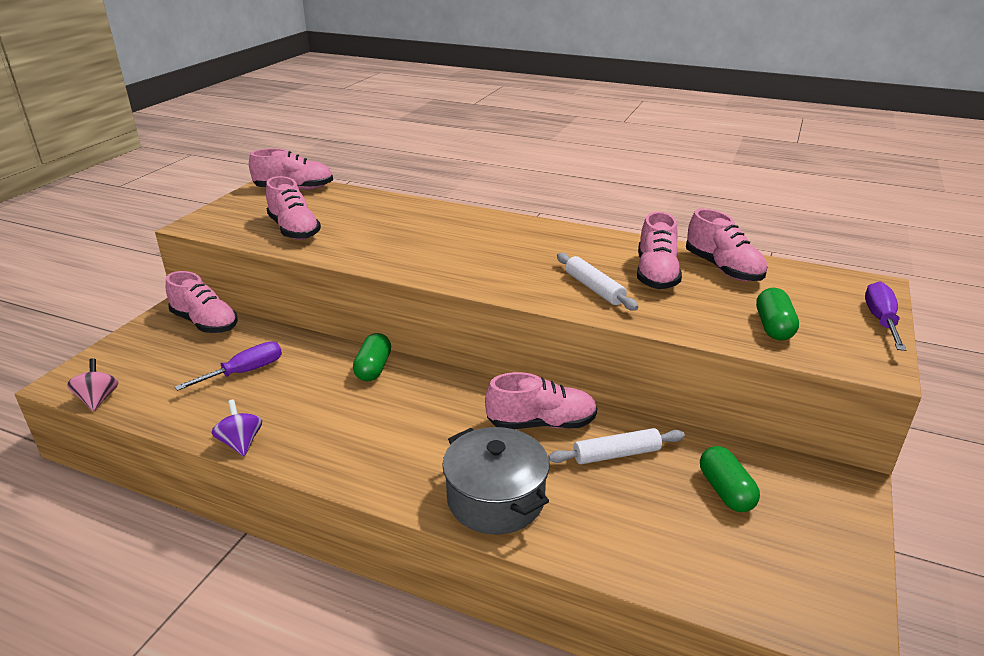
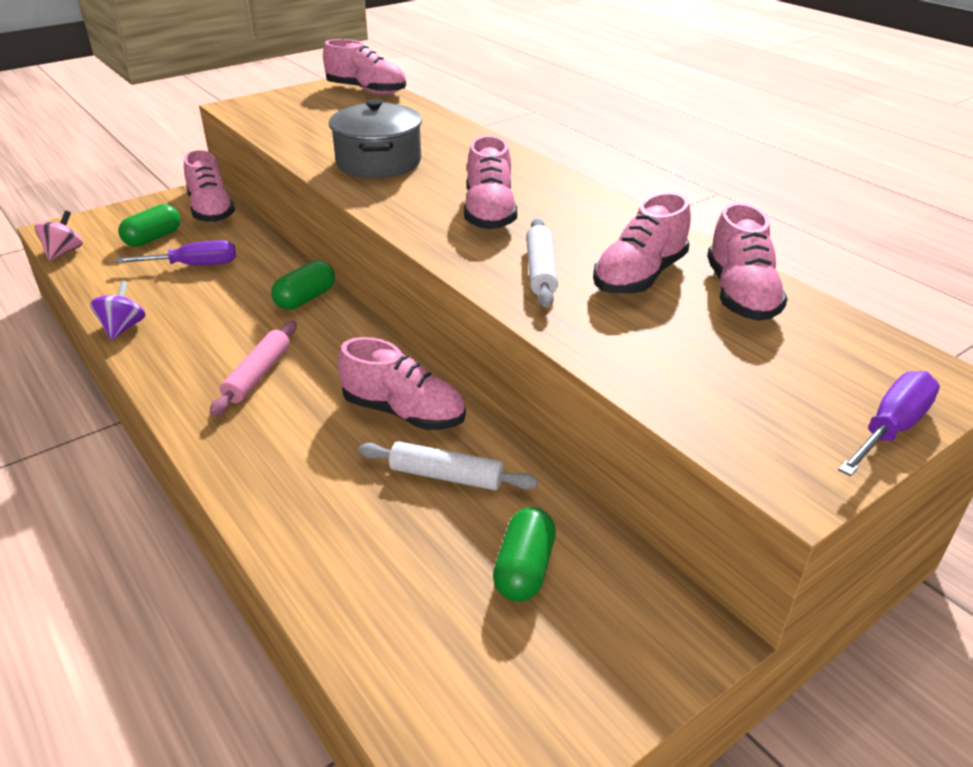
camera: 30 degrees right, 5 degrees up
(294, 230) = (314, 131): pink shoe -> pink shoe (489, 213)
(403, 437) = (258, 375): none -> pink rolling pin
(495, 499) = (273, 468): grey pot -> grey pot (378, 162)
(773, 327) = (711, 384): green capsule -> green capsule (153, 238)

